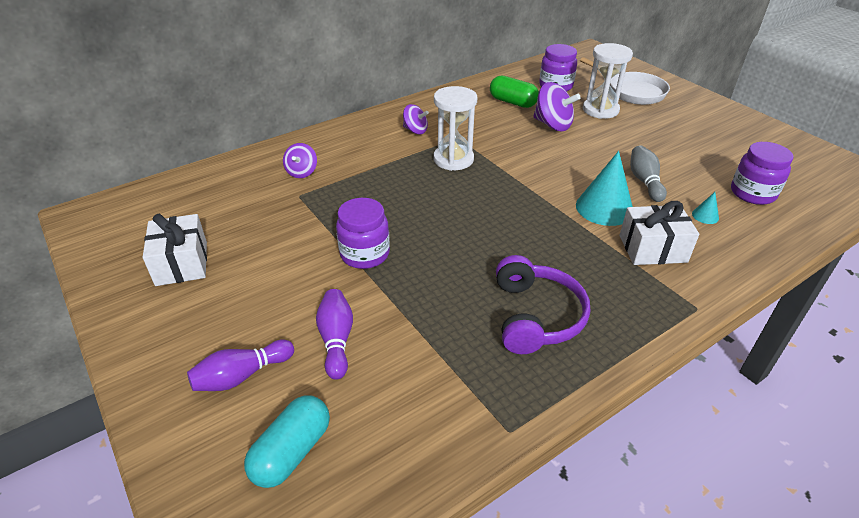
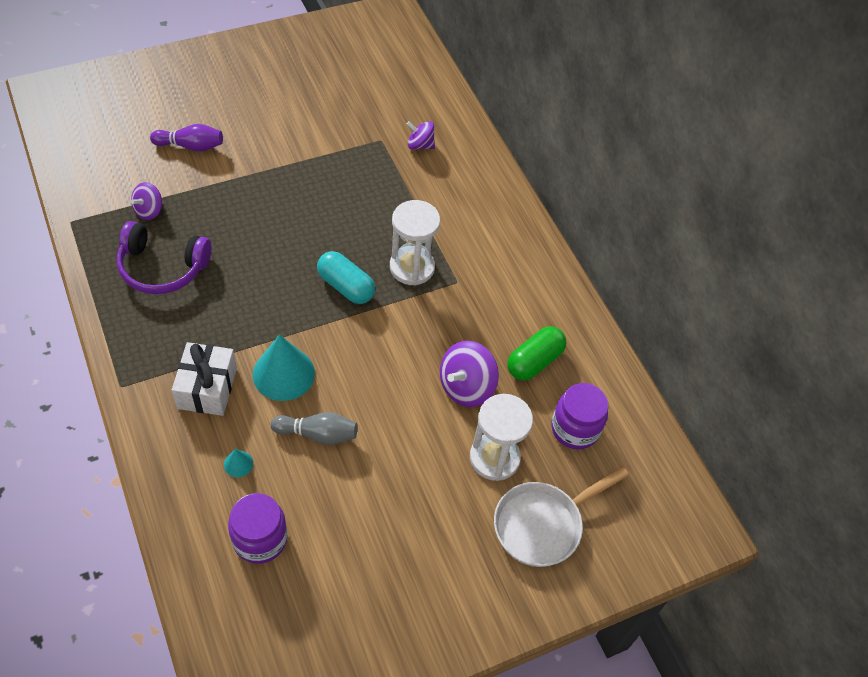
camera: 95 degrees right, 15 degrees up
(182, 263) = (309, 68): white gift -> none
(242, 376) = (180, 97): purple bowling pin -> none
(292, 452) = (110, 117): turquoise capsule -> turquoise capsule (346, 286)
(365, 254) = (280, 174): purple jar -> none
(415, 130) = (482, 246): purple spinning top -> purple spinning top (149, 210)

